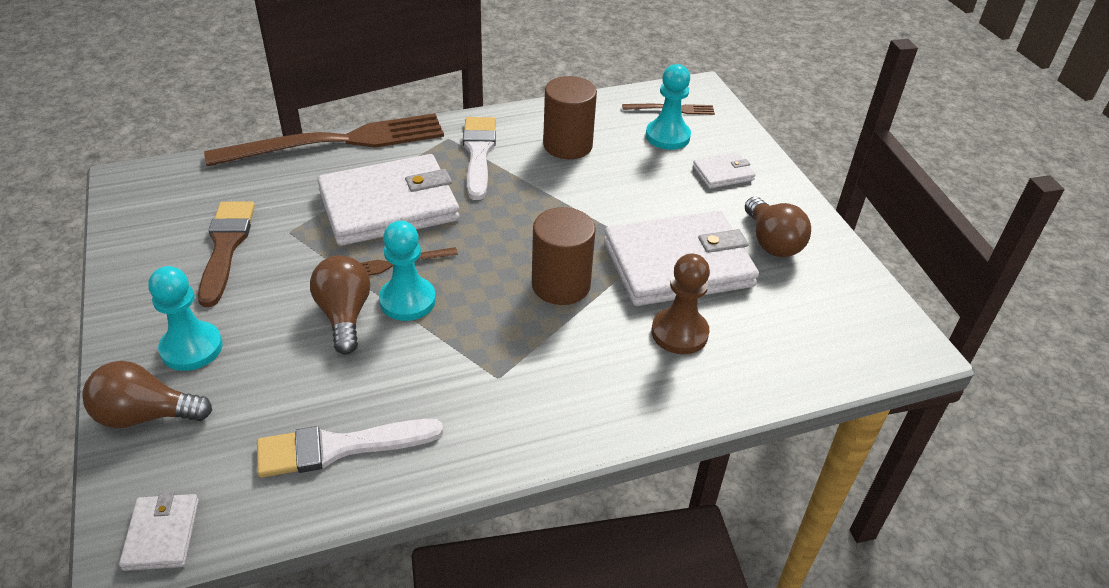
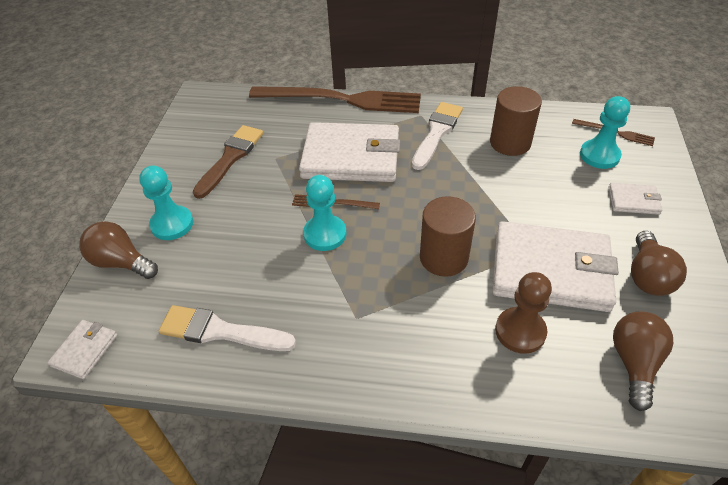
camera: 30 degrees right, 5 degrees up
(344, 315) = (277, 232): brown light bulb -> brown light bulb (634, 363)

